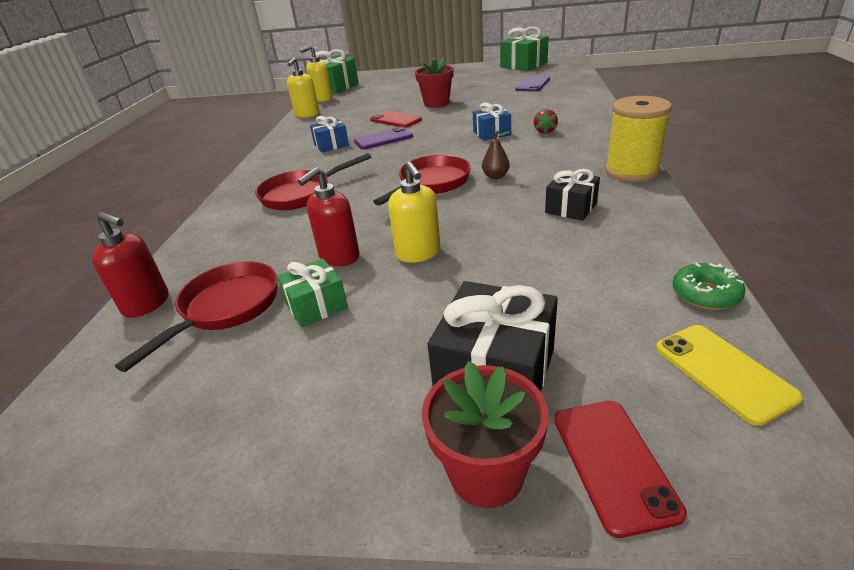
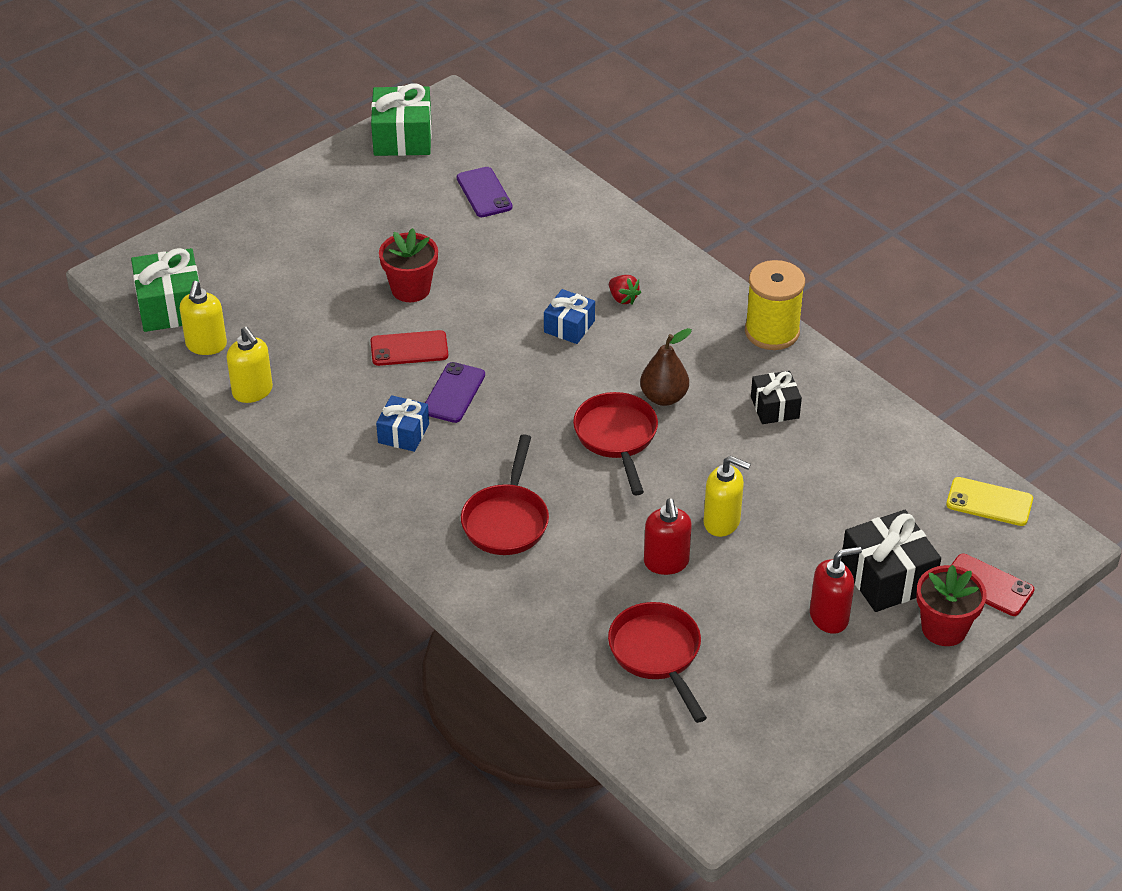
camera: 50 degrees left, 10 degrees up
(147, 304) = (588, 693): red soap dispenser -> red soap dispenser (829, 617)
(316, 306) = (718, 609): green gift -> none
(495, 176) = (664, 397): brown pear -> brown pear, size x1.55
(705, 294) = (937, 448): green donut -> none

